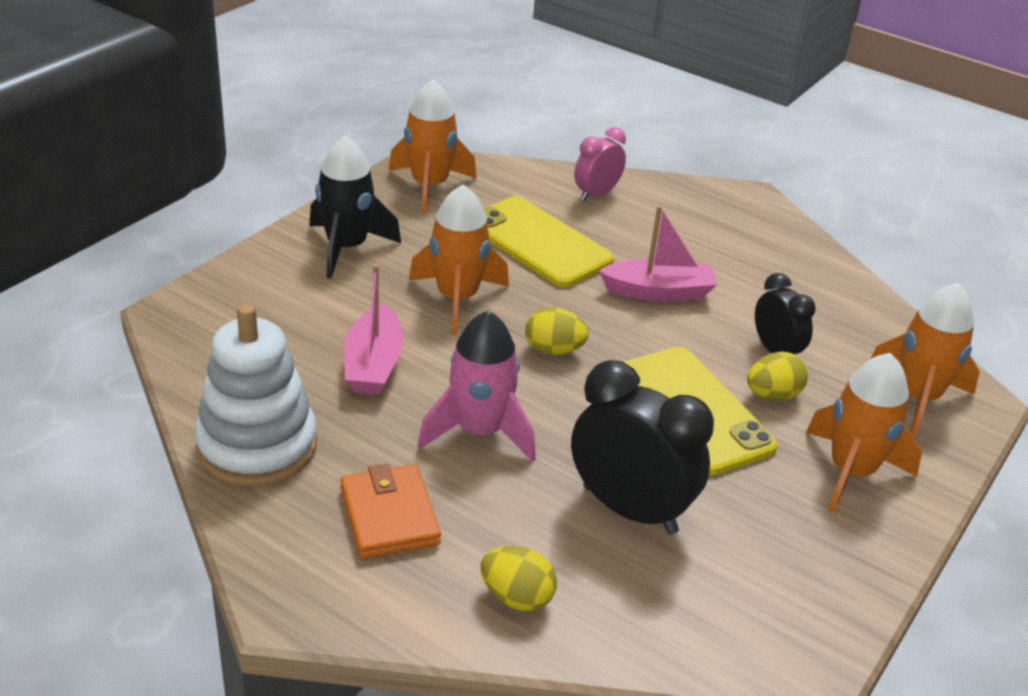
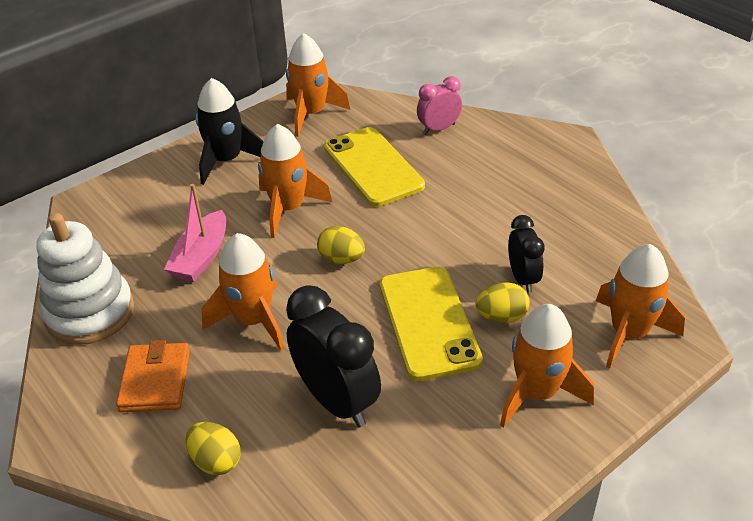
camera: 20 degrees right, 5 degrees up
(480, 431) = (253, 320): pink rocket -> orange rocket
(658, 292) = (449, 217): pink boat -> none

